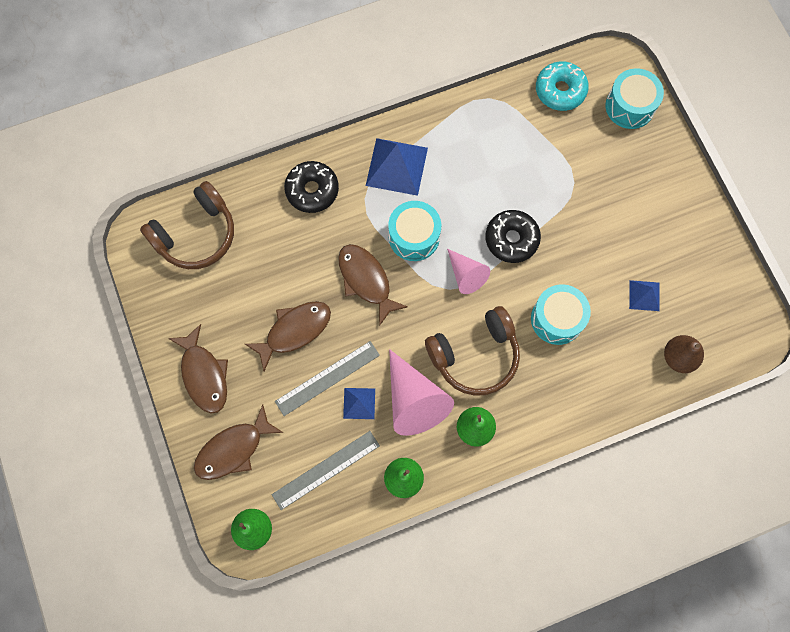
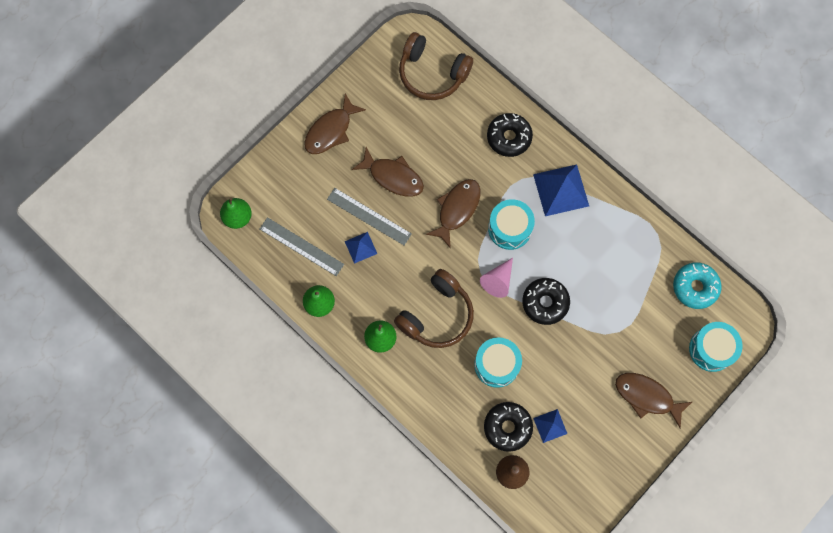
camera: 65 degrees right, 0 degrees up
(233, 449) = (287, 176): brown fish -> brown fish (647, 397)
(413, 400) = (381, 285): pink cone -> none
(475, 356) = (437, 315): brown headphones -> brown headphones turned 90 degrees counterclockwise
(628, 339) = (507, 427): none -> black donut

